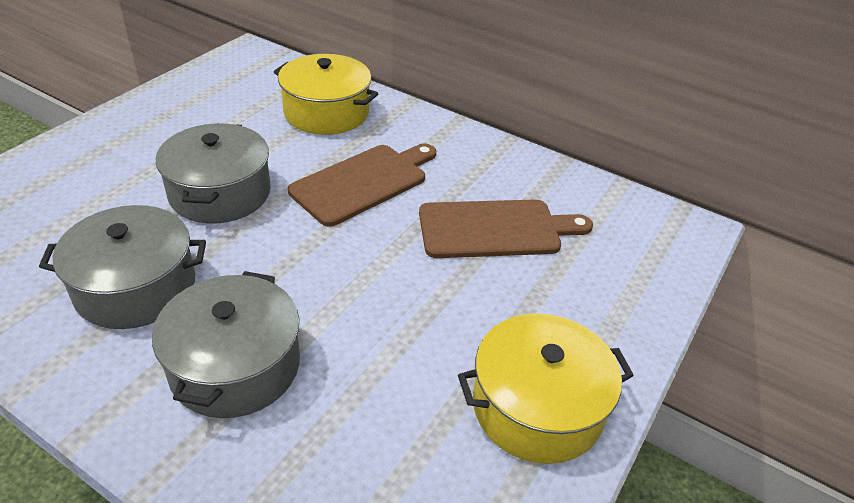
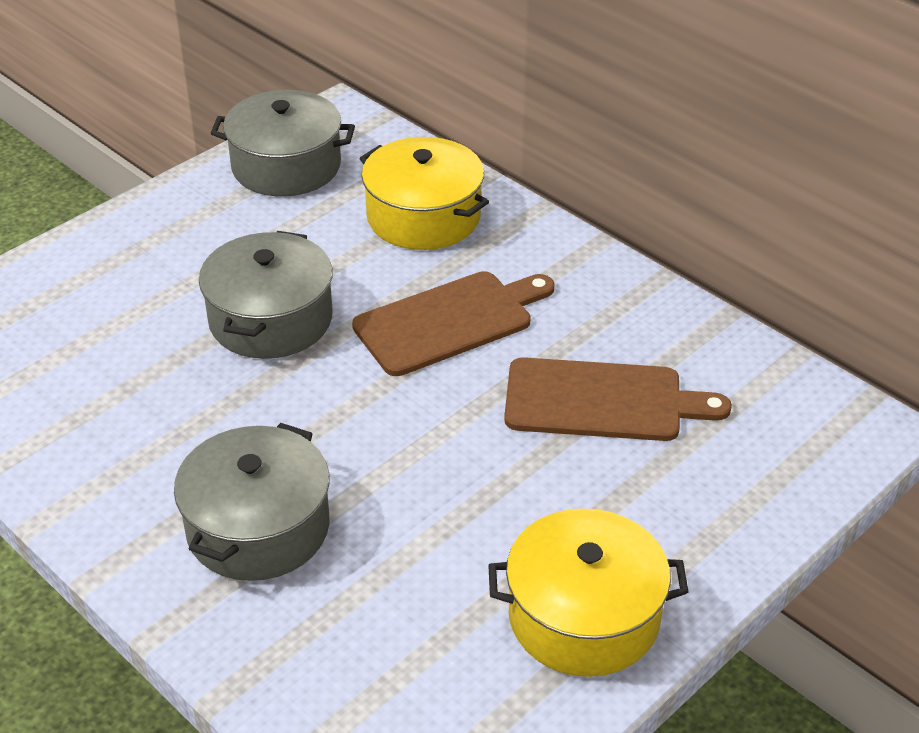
camera: 15 degrees right, 0 degrees up
(136, 287) = (162, 426): grey pot -> grey pot (286, 166)

